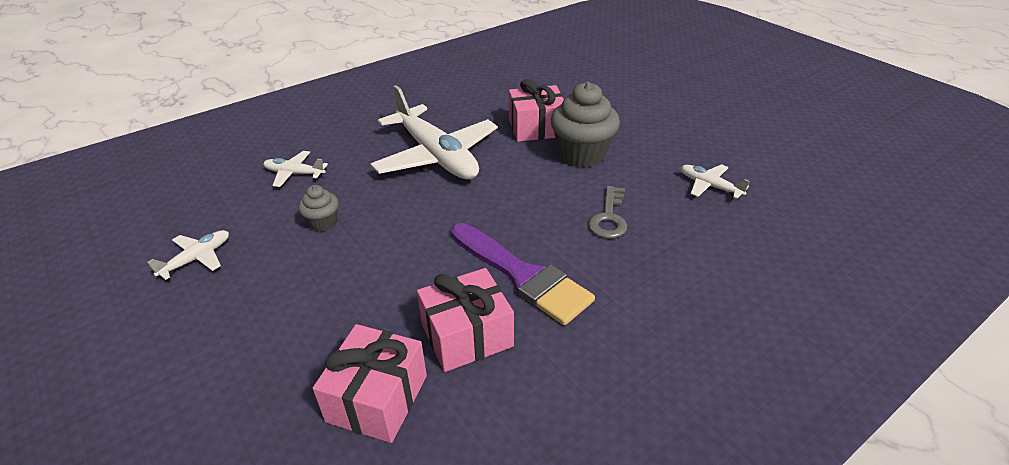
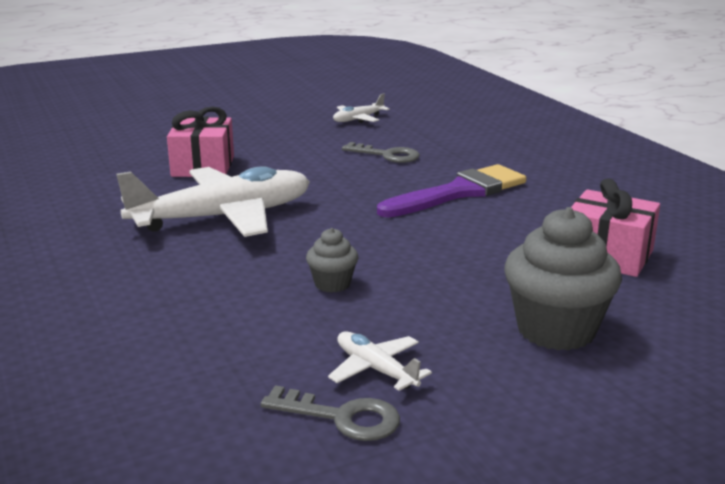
camera: 80 degrees left, 15 degrees down
(146, 251) = (342, 417): none -> grey key
(294, 173) = (197, 307): white plane -> none
(467, 335) = (533, 218): pink gift -> none
(582, 155) = (275, 153): grey cupcake -> grey cupcake (556, 330)

